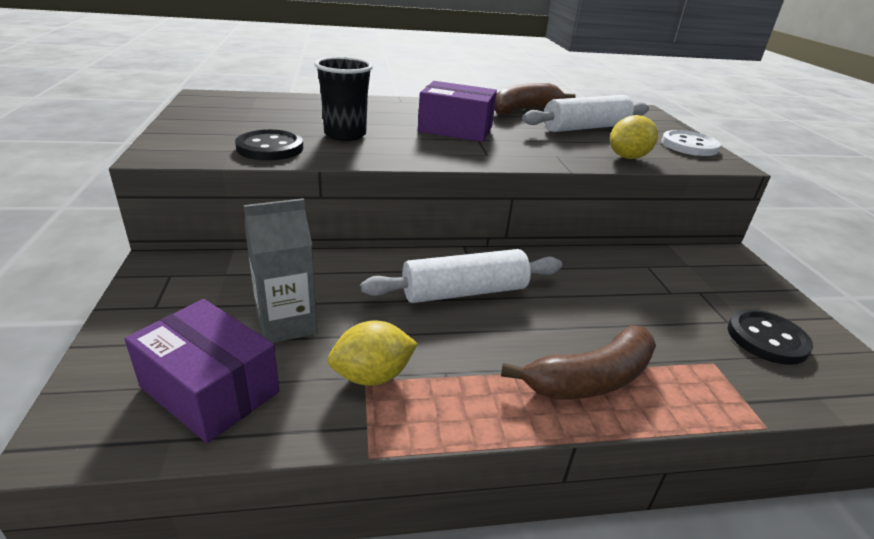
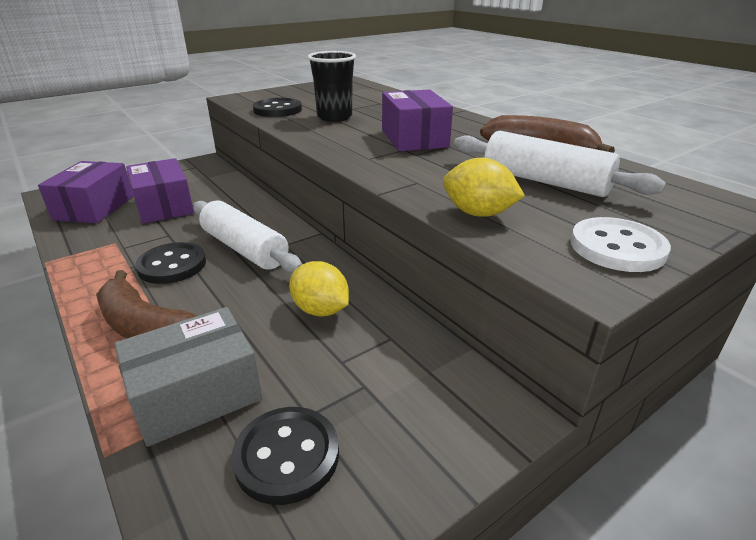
camera: 65 degrees right, 0 degrees up
(286, 324) = (164, 206): grey carton -> purple box
(372, 376) = (120, 243): yellow lemon -> yellow lemon (320, 310)
(467, 343) = (172, 265): none -> black button
(698, 366) = (196, 394): none -> grey box

